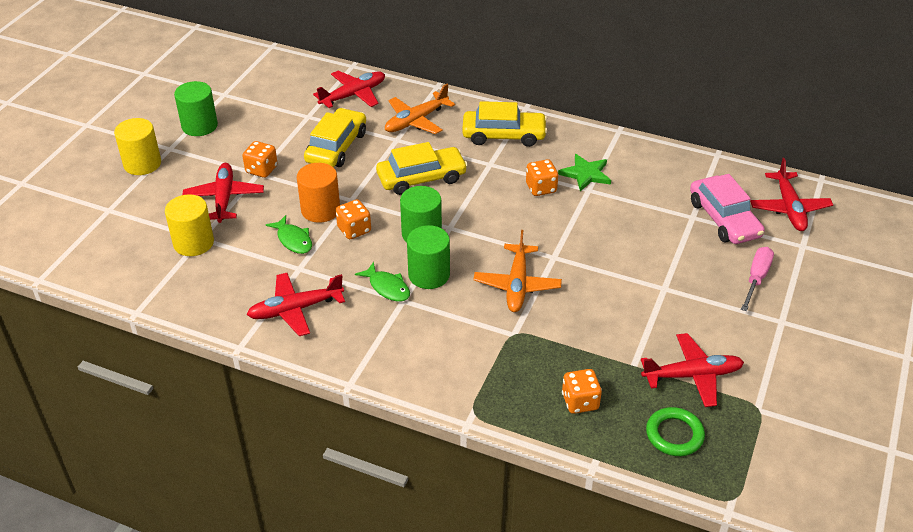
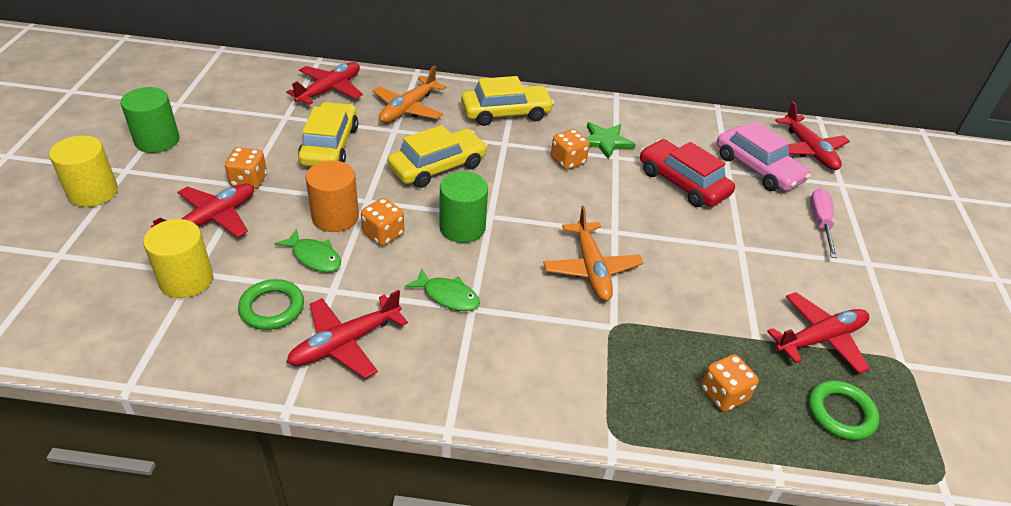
camera: 20 degrees left, 0 degrees up
(224, 199) = (211, 220): red plane -> red plane turned 60 degrees clockwise
(250, 274) = (272, 308): none -> green ring
(429, 275) = (489, 273): green cylinder -> none
(640, 222) = (682, 183): none -> red car

